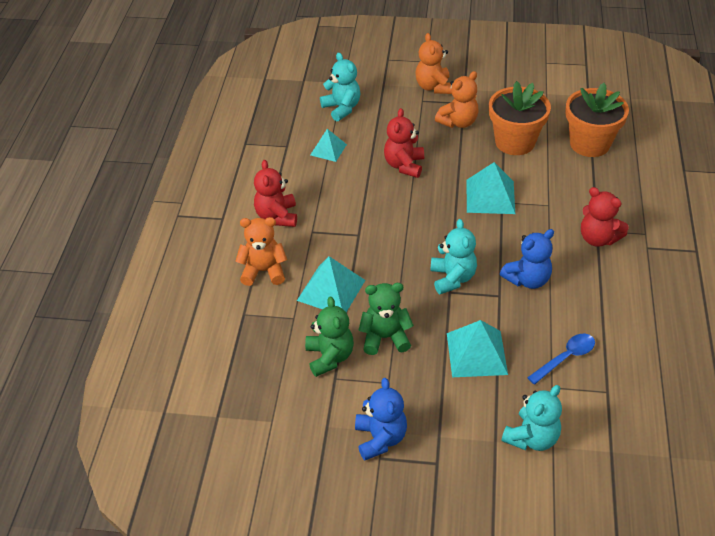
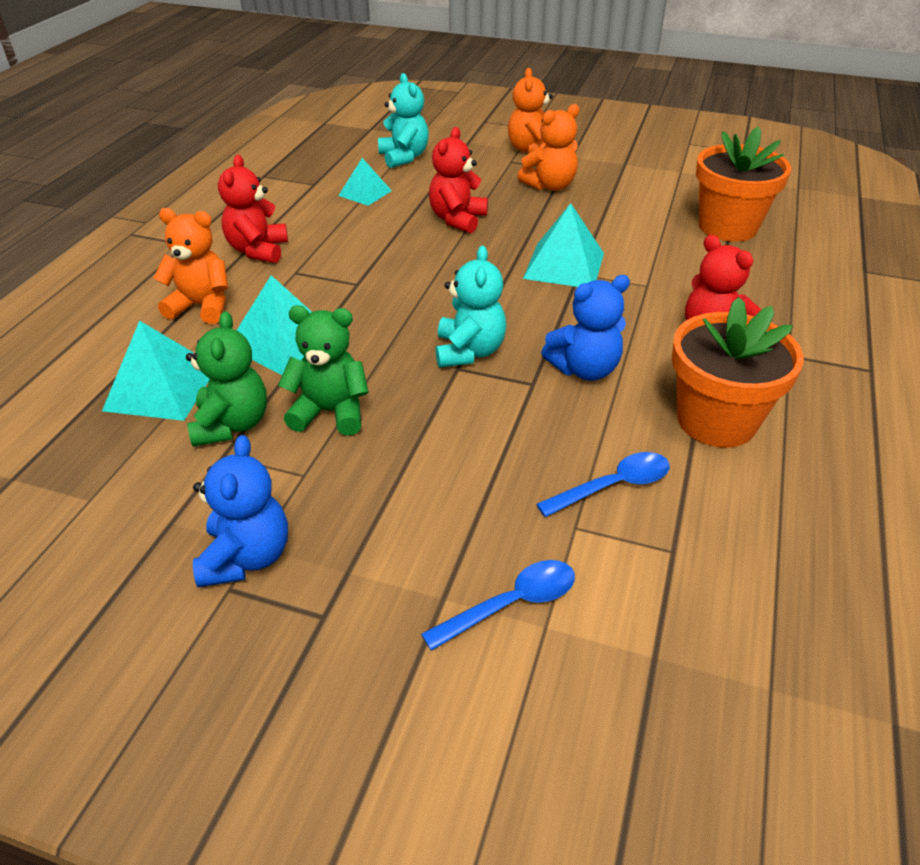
camera: 10 degrees right, 5 degrees down
(477, 353) = (465, 456): turquoise pyramid -> turquoise pyramid (161, 388)
(515, 142) = (620, 213): orange flower pot -> orange flower pot (716, 420)
(531, 438) = (511, 604): turquoise teddy bear -> blue spoon

